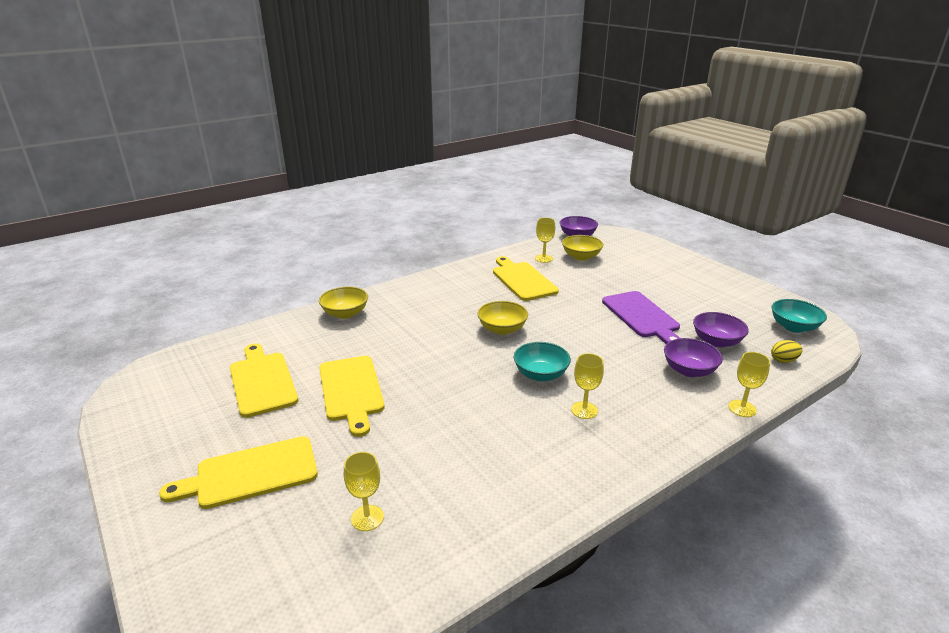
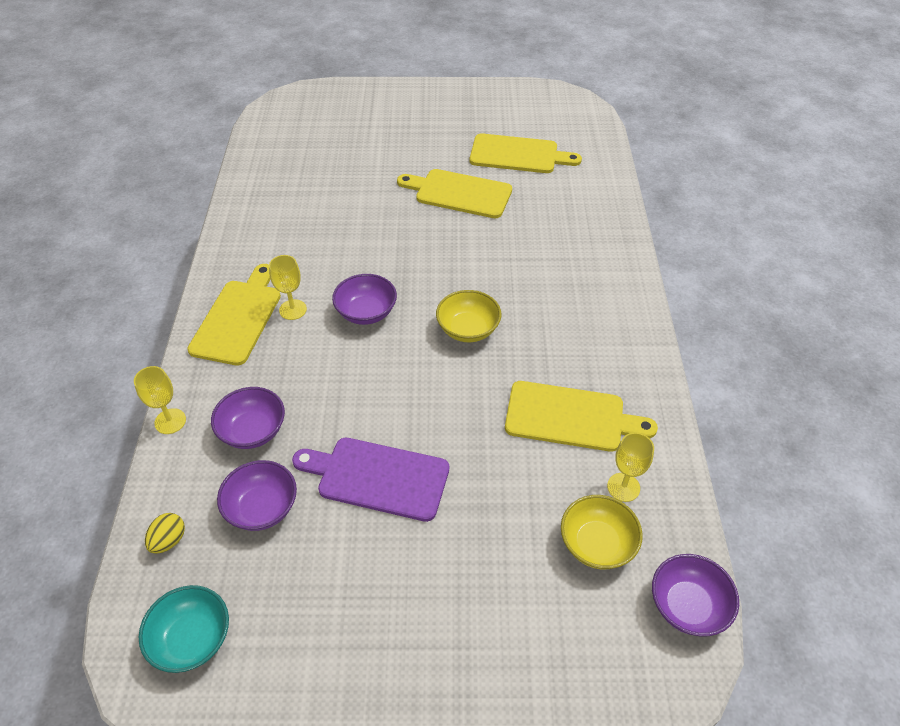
camera: 125 degrees right, 20 degrees up
(251, 474) = (410, 128): yellow cutting board -> yellow cutting board (238, 318)
(345, 313) = (601, 231): yellow bowl -> none
(367, 518) = (320, 159): yellow goblet -> none
(540, 374) = (366, 312): turquoise bowl -> purple bowl

